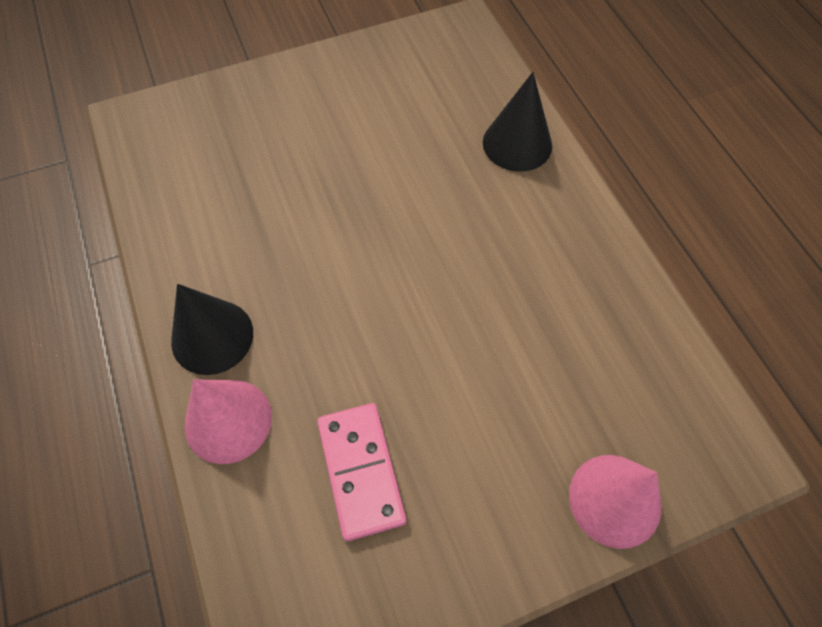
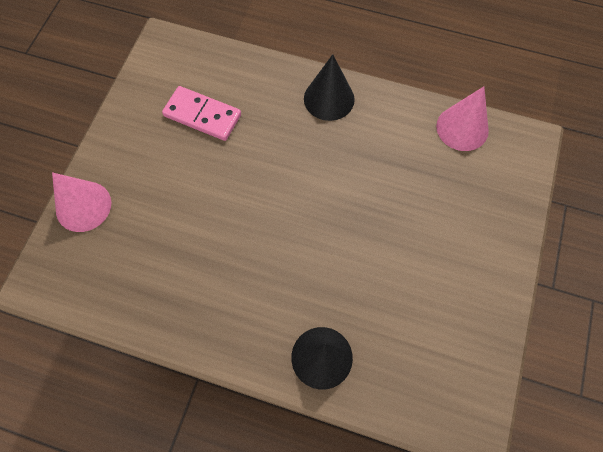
camera: 130 degrees right, 5 degrees up
(228, 420) = (277, 80): pink cone -> pink cone (462, 128)

